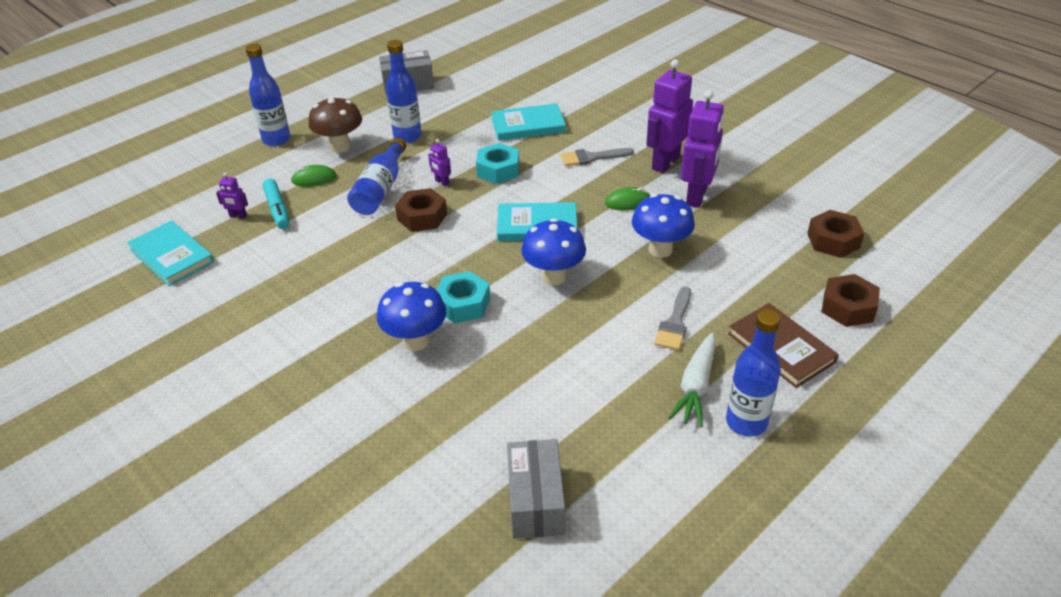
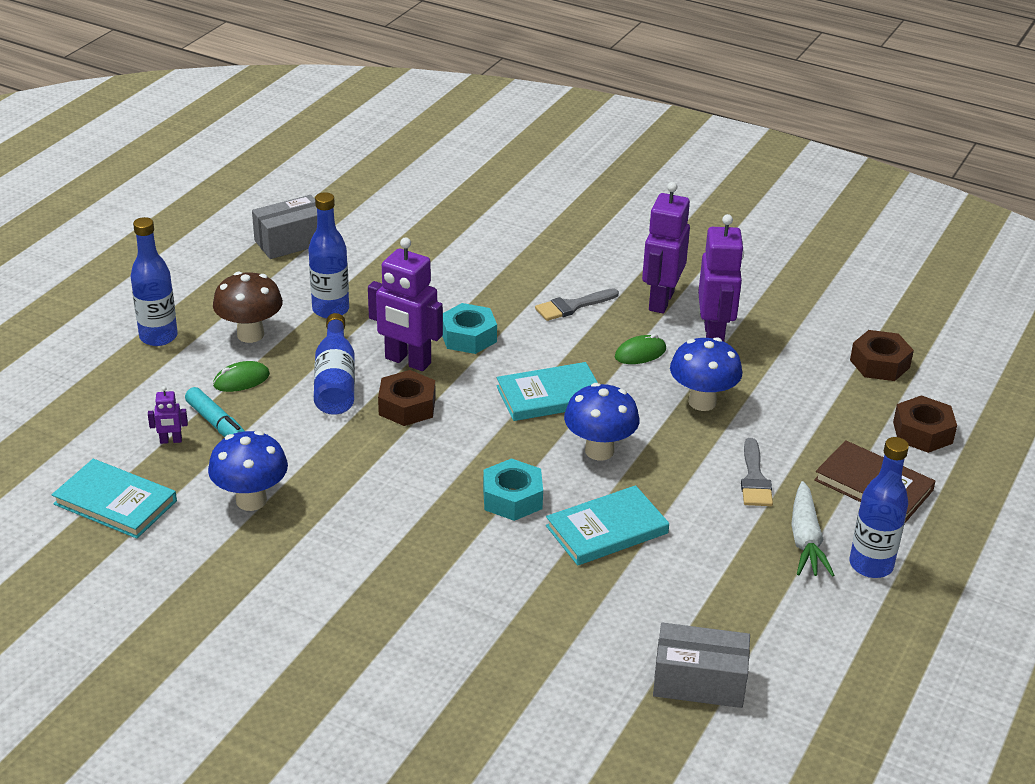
camera: 20 degrees left, 5 degrees down
(416, 341) = (481, 548): blue mushroom -> blue mushroom (251, 500)
(442, 182) = (407, 361): purple robot -> purple robot, size x2.27
(528, 125) = (475, 276): turquoise book -> turquoise book (607, 530)
(536, 501) = (699, 682): grey box -> grey box turned 60 degrees counterclockwise

